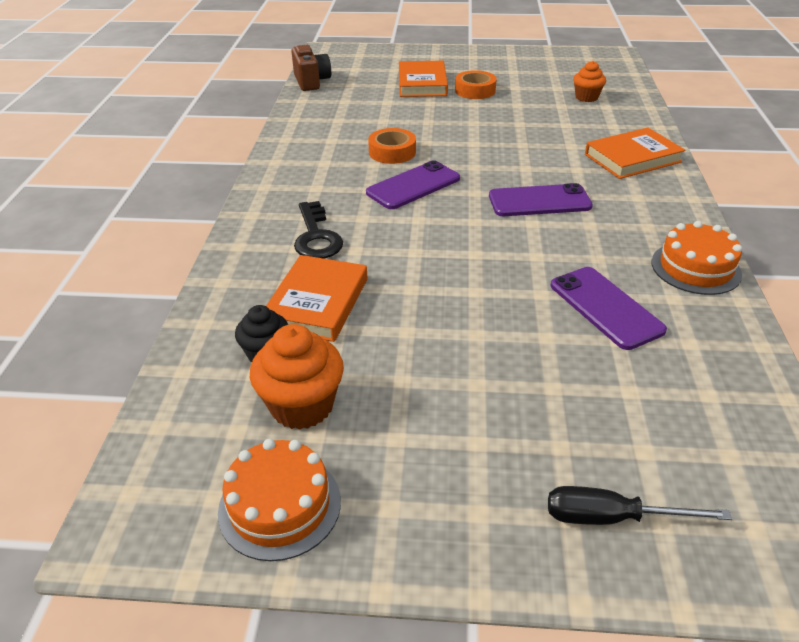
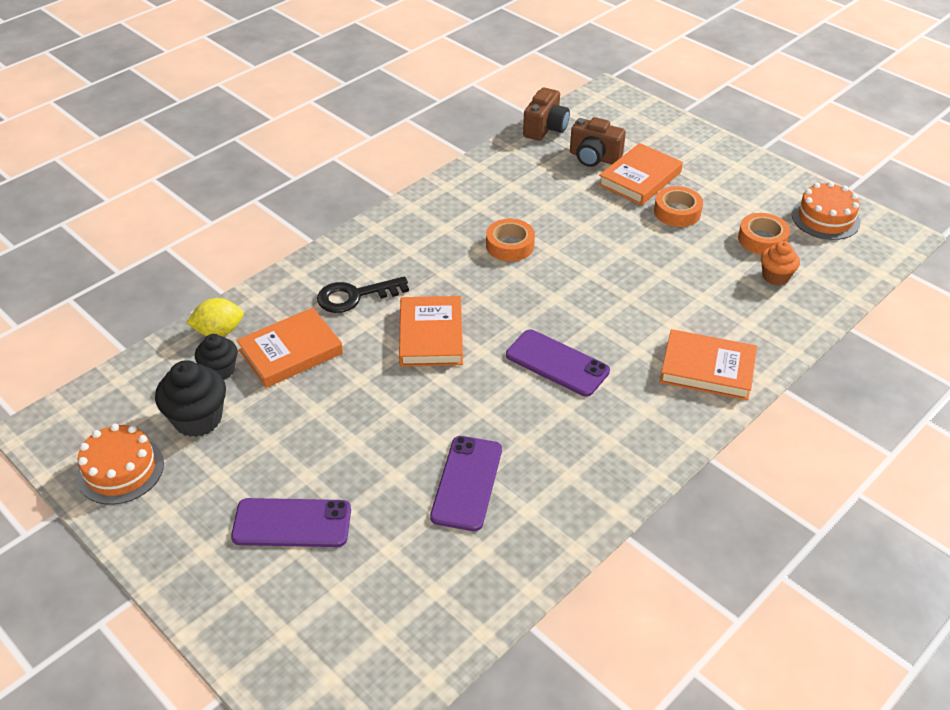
camera: 40 degrees right, 5 degrees up
(219, 325) = (219, 331): none -> yellow lemon
(302, 406) = (198, 419): orange cupcake -> black cupcake
(316, 236) = (355, 296): black key -> black key turned 45 degrees clockwise
(373, 84) = (594, 157): none -> brown camera
(413, 186) = (481, 289): purple phone -> purple phone (292, 523)
(421, 231) = (431, 335): none -> orange book
(548, 84) = (762, 239): none -> orange tape
(611, 517) = (264, 608): black screwdriver -> none
(695, 268) = (586, 500): orange cake -> orange cake (825, 218)

